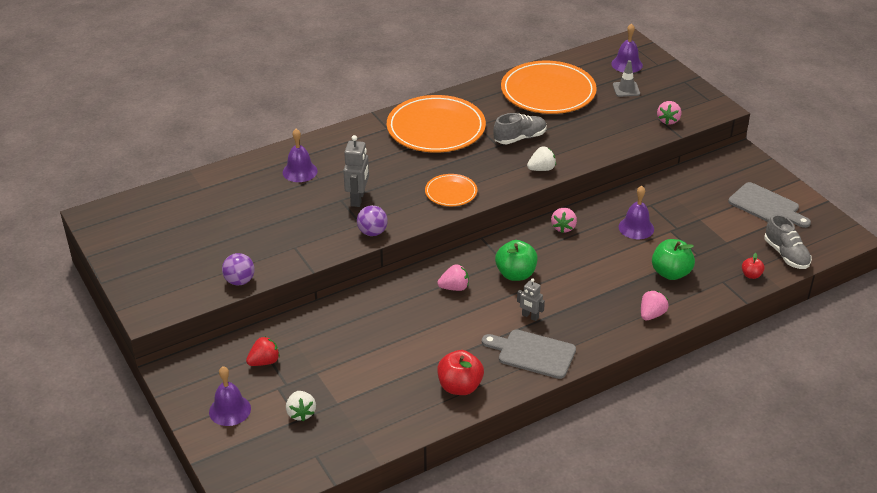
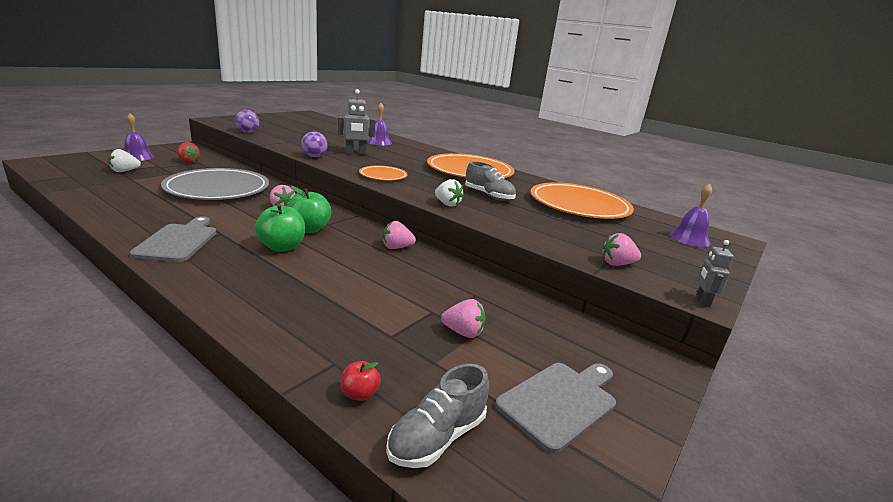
camera: 65 degrees right, 15 degrees down
(383, 333) = (218, 188): none -> grey plate
(460, 387) = (135, 214): red apple -> none
(530, 316) = (241, 238): grey robot -> grey robot (702, 301)
(626, 89) = (641, 239): grey traffic cone -> none
(636, 228) = (422, 287): purple bell -> none
(651, 314) = (246, 305): pink strawberry -> pink strawberry (463, 332)
(671, 273) = (339, 316): green apple -> green apple (282, 247)
(766, 206) = (560, 402): grey cutting board -> grey cutting board turned 150 degrees counterclockwise

